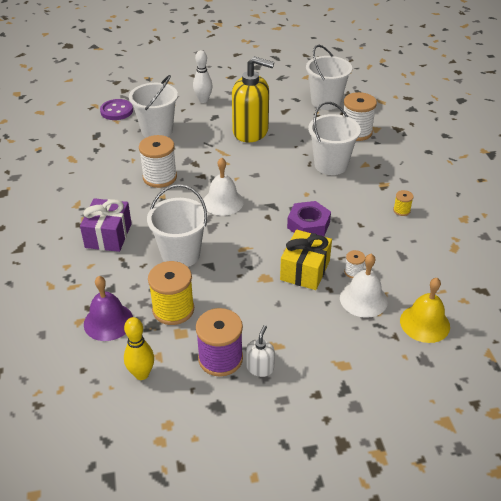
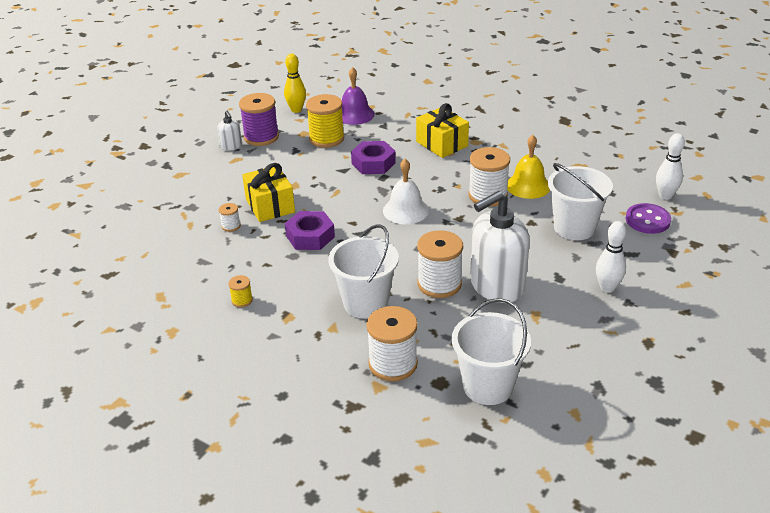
camera: 135 degrees right, 5 degrees down
(79, 114) = (665, 196): none -> white bowling pin
(108, 235) = (442, 144): purple gift -> yellow gift
(180, 254) = (373, 163): white bucket -> purple nut
(251, 131) = (496, 286): yellow soap dispenser -> white soap dispenser
(277, 150) = (439, 284): none -> white spool
(363, 299) = (203, 214): white bell -> none
(424, 323) = (141, 225): yellow bell -> yellow bell (528, 186)

